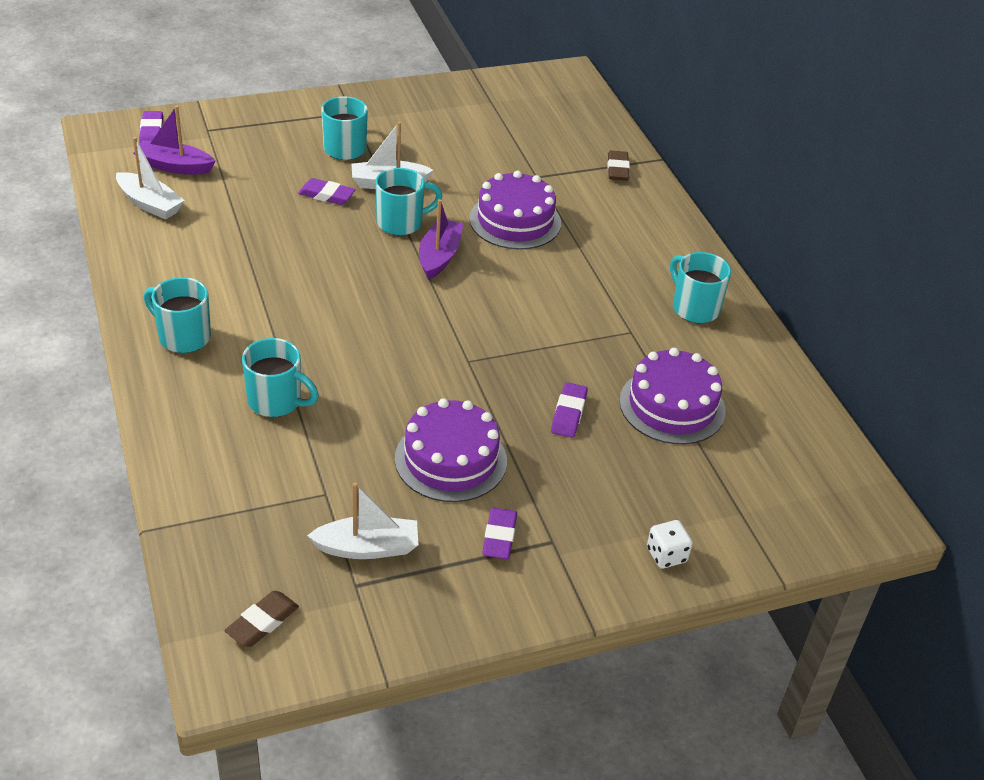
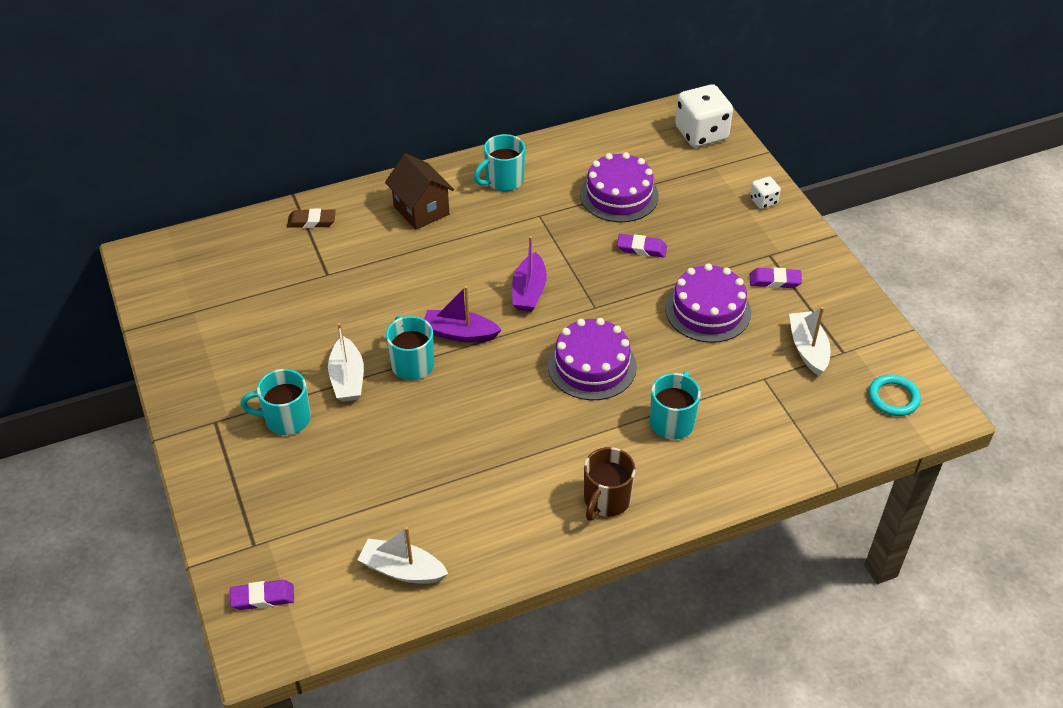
camera: 90 degrees left, 5 degrees up
(150, 204) = (402, 570): white boat -> white boat turned 105 degrees counterclockwise
(174, 166) = (329, 562): purple boat -> purple boat (529, 291)
(183, 337) = (606, 500): turquoise mug -> brown mug
(262, 622) = (893, 398): brown eraser -> turquoise ring
(326, 195) = (372, 424): purple eraser -> none
(515, 221) = (399, 286): purple cake -> purple cake (592, 366)
(637, 242) = (421, 210): none -> brown house
(816, 510) = (701, 134): none -> white dice

